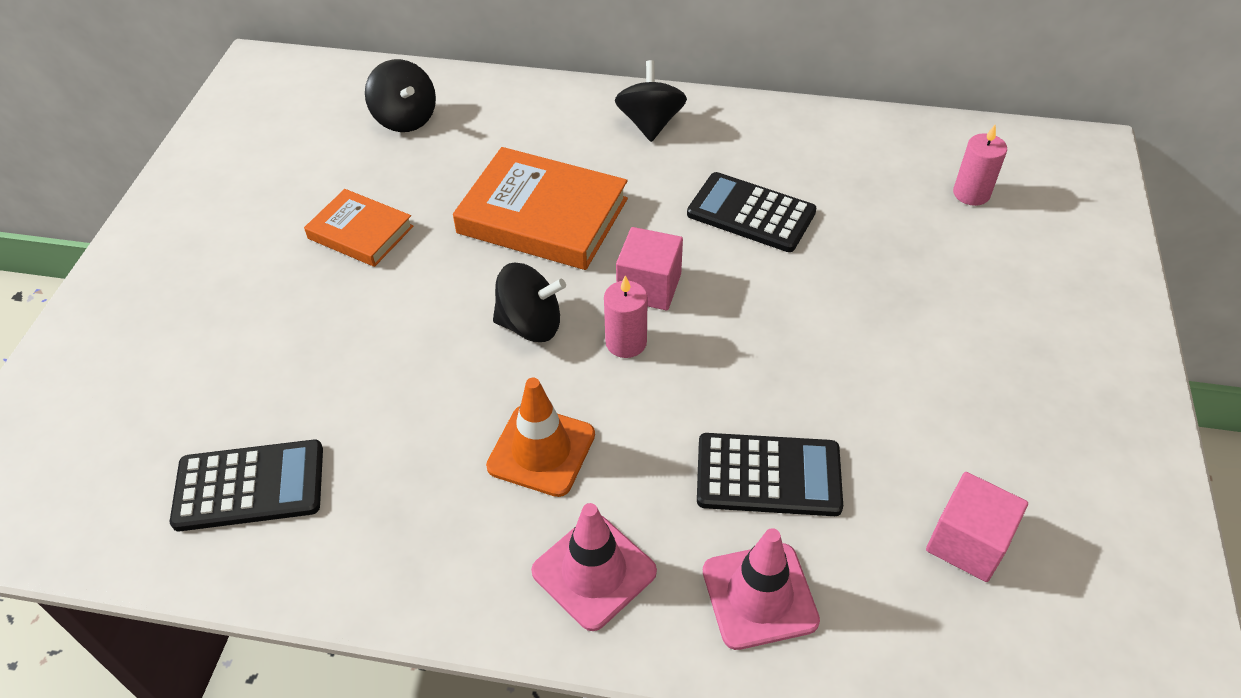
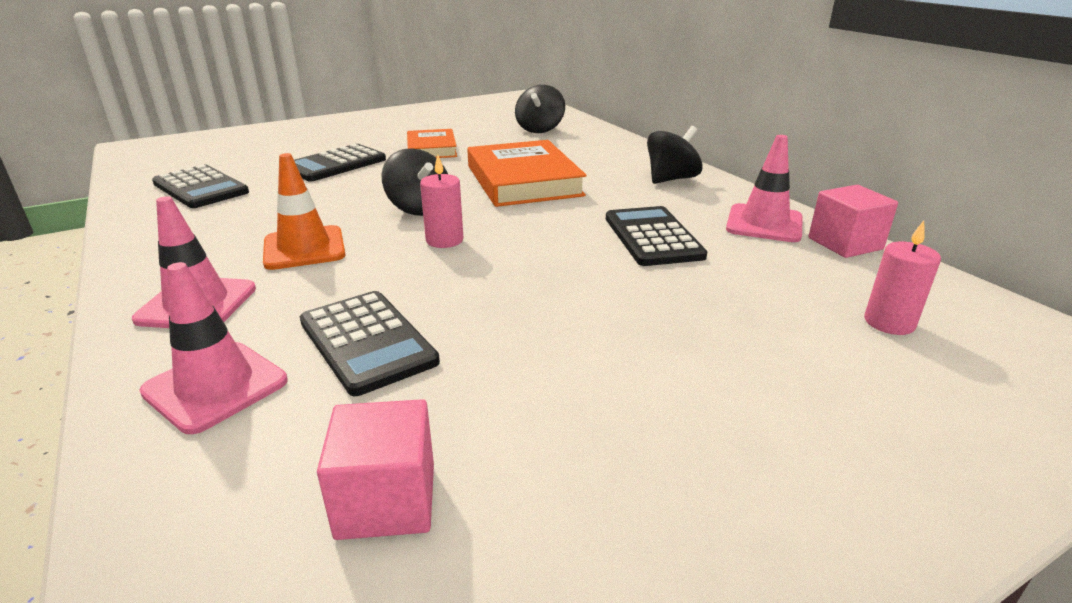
camera: 50 degrees right, 20 degrees down
(313, 334) = (336, 164): none -> black calculator
(649, 287) = (512, 229): pink cube -> pink cube (845, 243)
(790, 138) = (764, 224): none -> pink traffic cone

